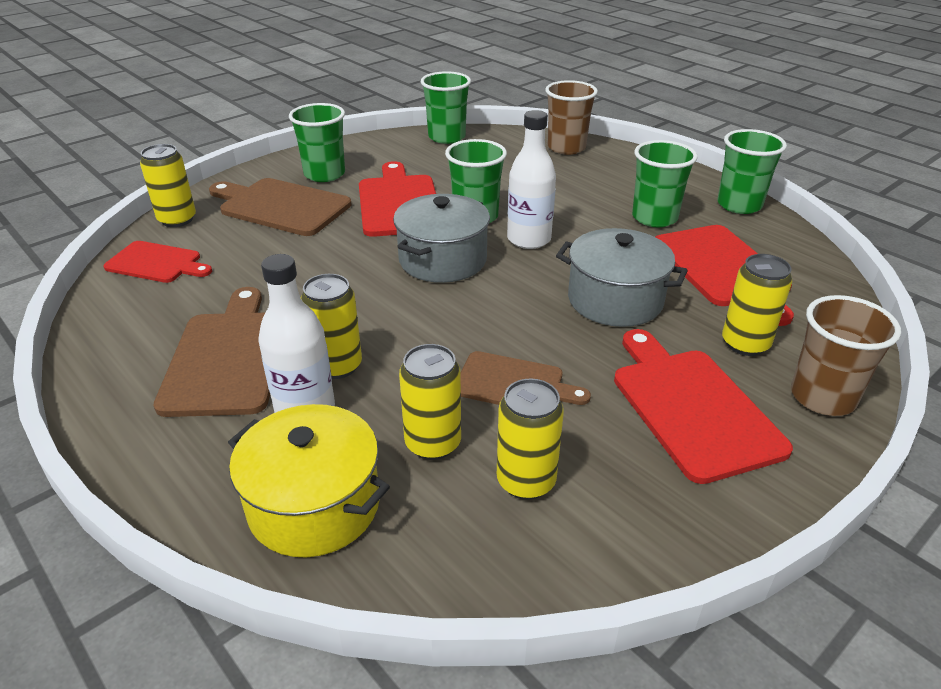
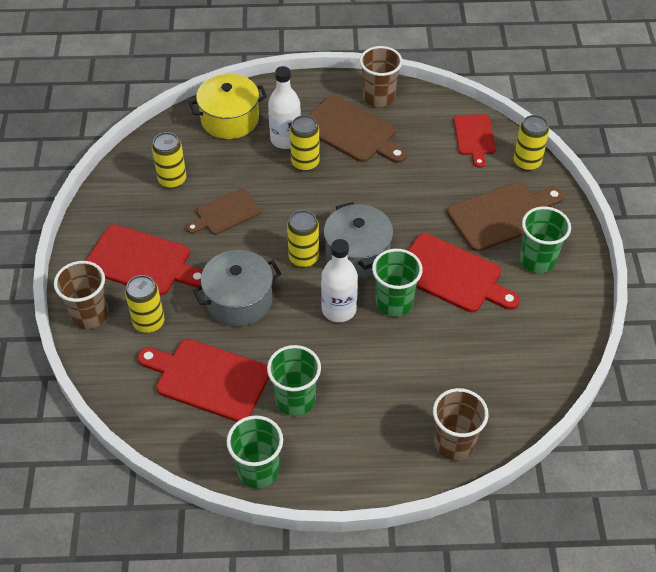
camera: 130 degrees right, 15 degrees up
(122, 368) = (379, 97): none -> brown cup
(157, 263) = (474, 137): red cutting board -> red cutting board turned 60 degrees counterclockwise
(433, 443) = (222, 166): yellow can -> yellow can (303, 258)
(446, 137) = (548, 374): green cup -> none

